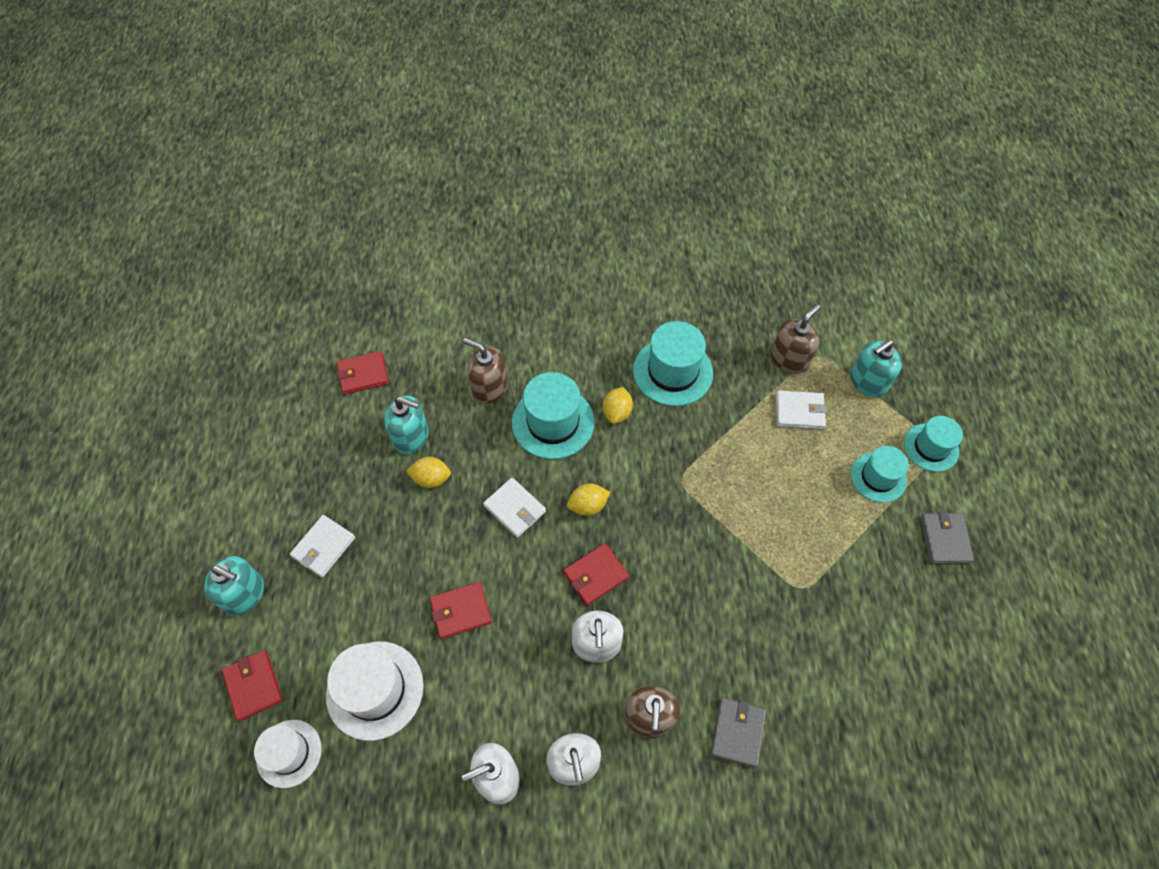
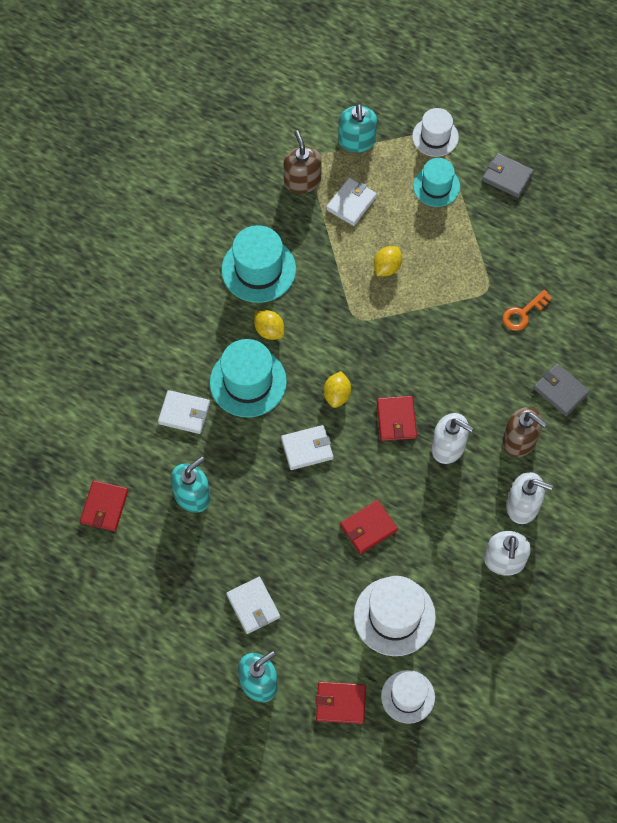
camera: 60 degrees left, 5 degrees up
(431, 478) = (241, 498): yellow lemon -> yellow lemon (387, 267)
(461, 611) = (368, 528): red wallet -> red wallet turned 45 degrees clockwise
(490, 388) = (184, 413): brown soap dispenser -> white wallet
(801, 640) = (523, 313): none -> orange key
(931, 447) = (435, 137): turquoise hat -> white hat

